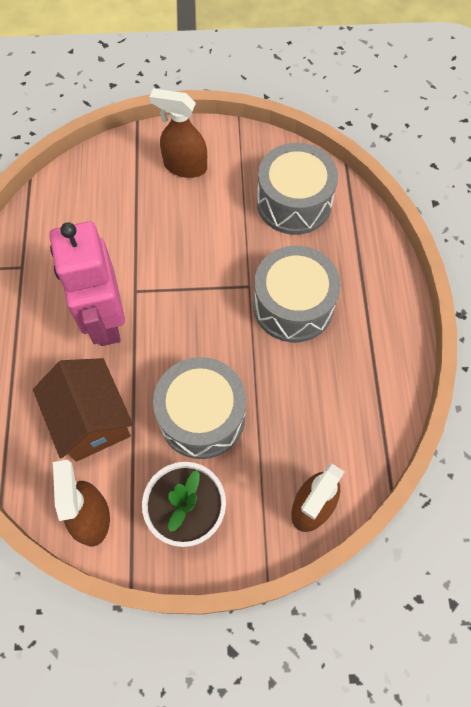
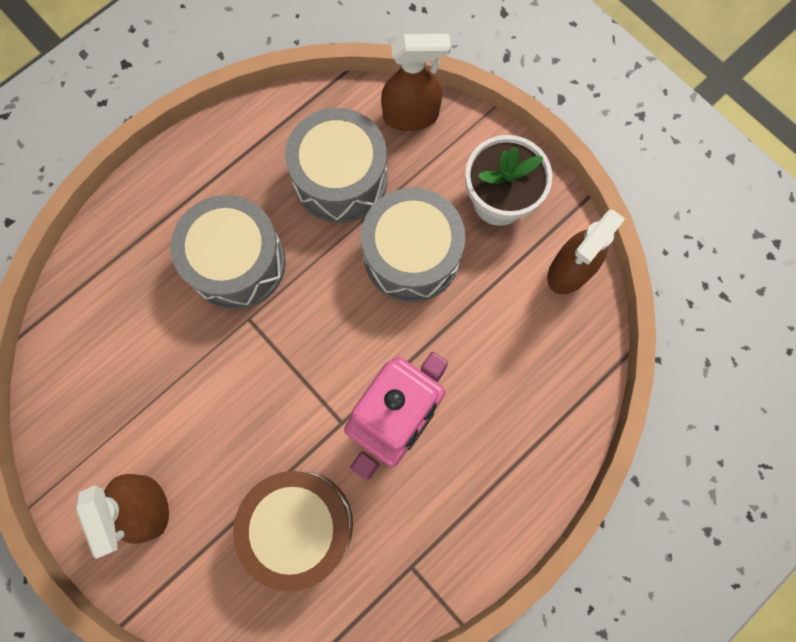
camera: 130 degrees left, 10 degrees up
(91, 420) = (496, 345): brown house -> none
(101, 229) = (300, 525): none -> brown drum
(294, 202) = (111, 351): grey drum -> grey drum (340, 179)

